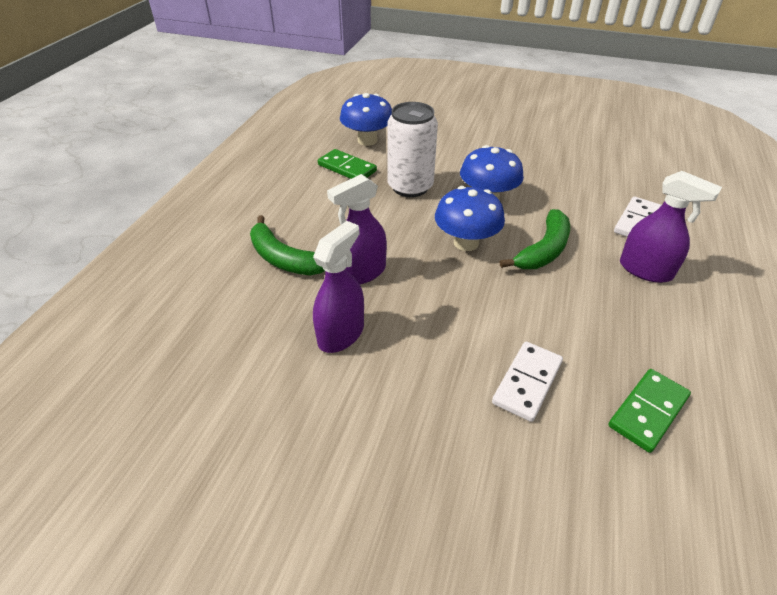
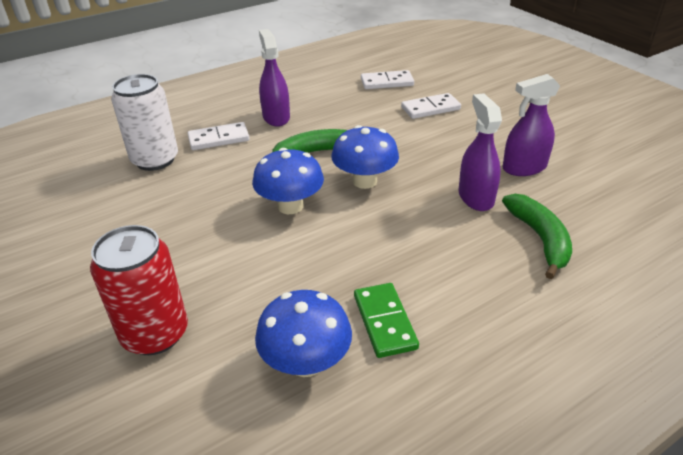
camera: 140 degrees left, 5 degrees down
(361, 272) = (475, 197): purple spray bottle -> purple spray bottle turned 105 degrees counterclockwise
(410, 187) = (343, 255): white can -> white can (155, 160)
(449, 121) = (155, 334): none -> red can
(648, 411) = (387, 82): green domino -> white domino

